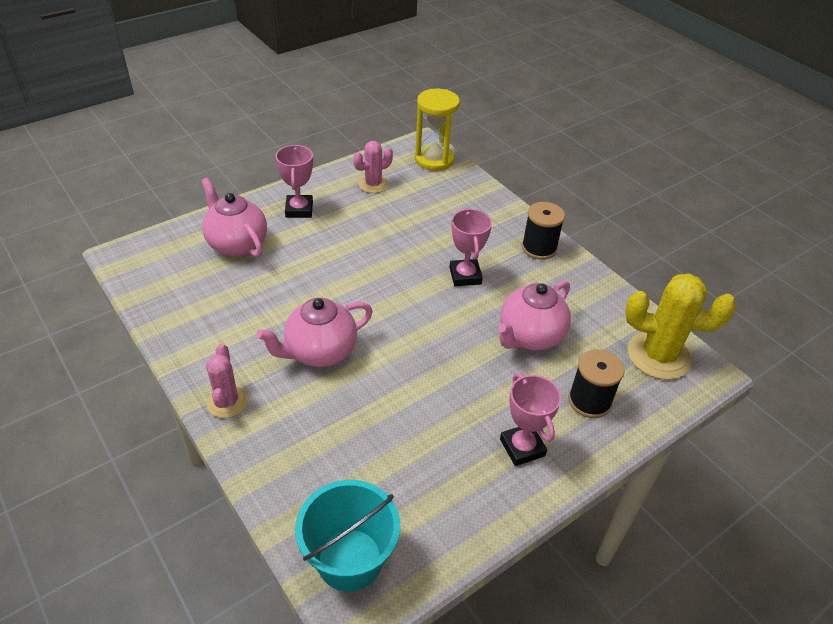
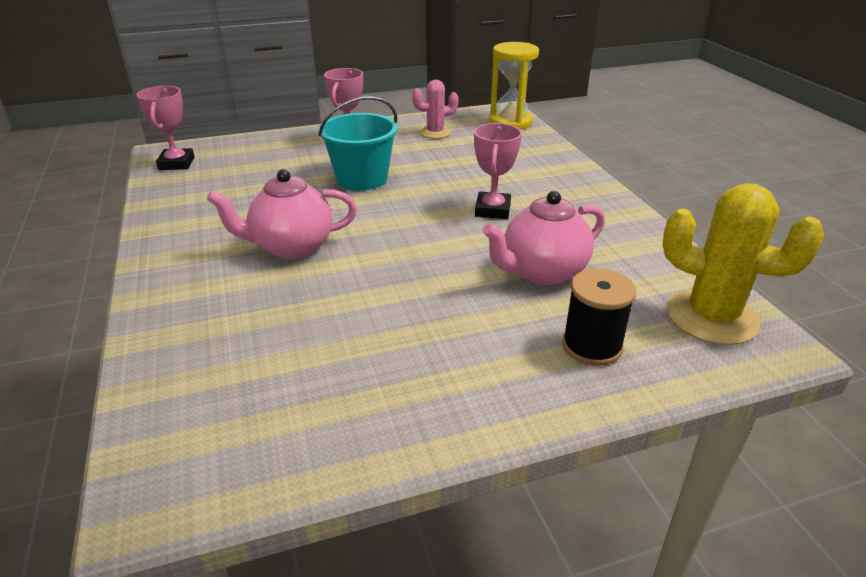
camera: 20 degrees right, 10 degrees down
(227, 402) = (166, 271): pink cactus -> none
(237, 244) = (271, 157): pink teapot -> none
(349, 559) = (182, 446): turquoise bucket -> turquoise bucket (362, 179)
(522, 447) = (475, 377): pink trophy -> pink trophy (176, 163)
(539, 248) = (593, 199): black spool -> none

